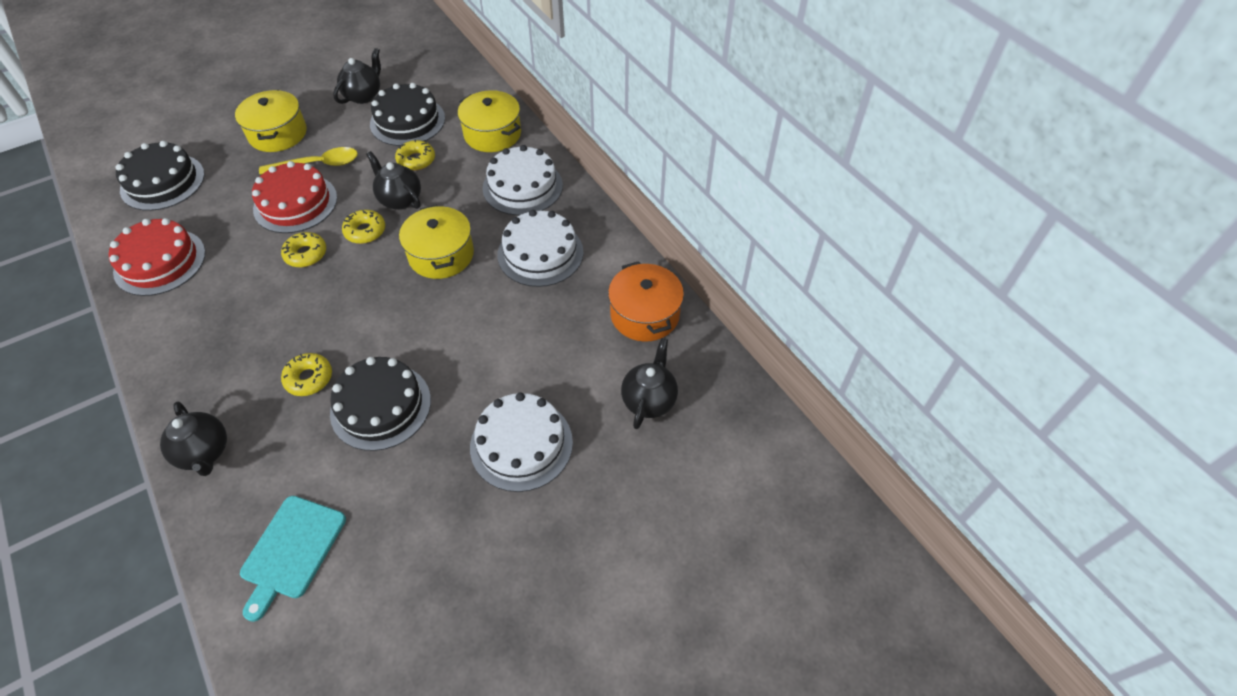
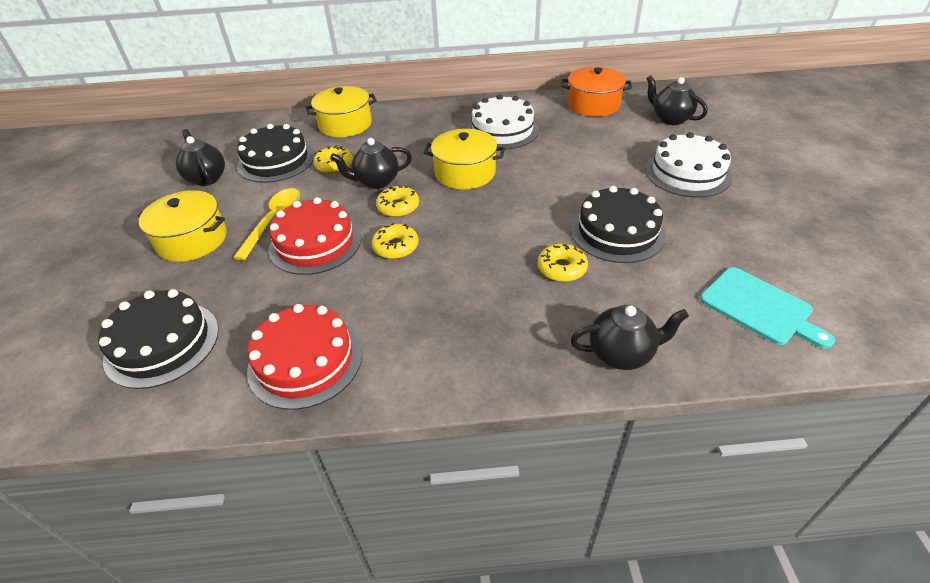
camera: 60 degrees left, 10 degrees down
(522, 186) = (422, 124): white cake -> none

